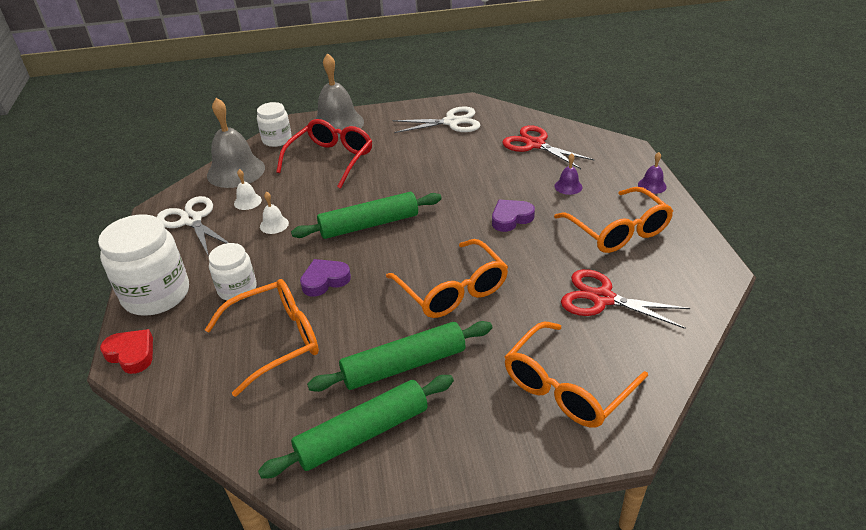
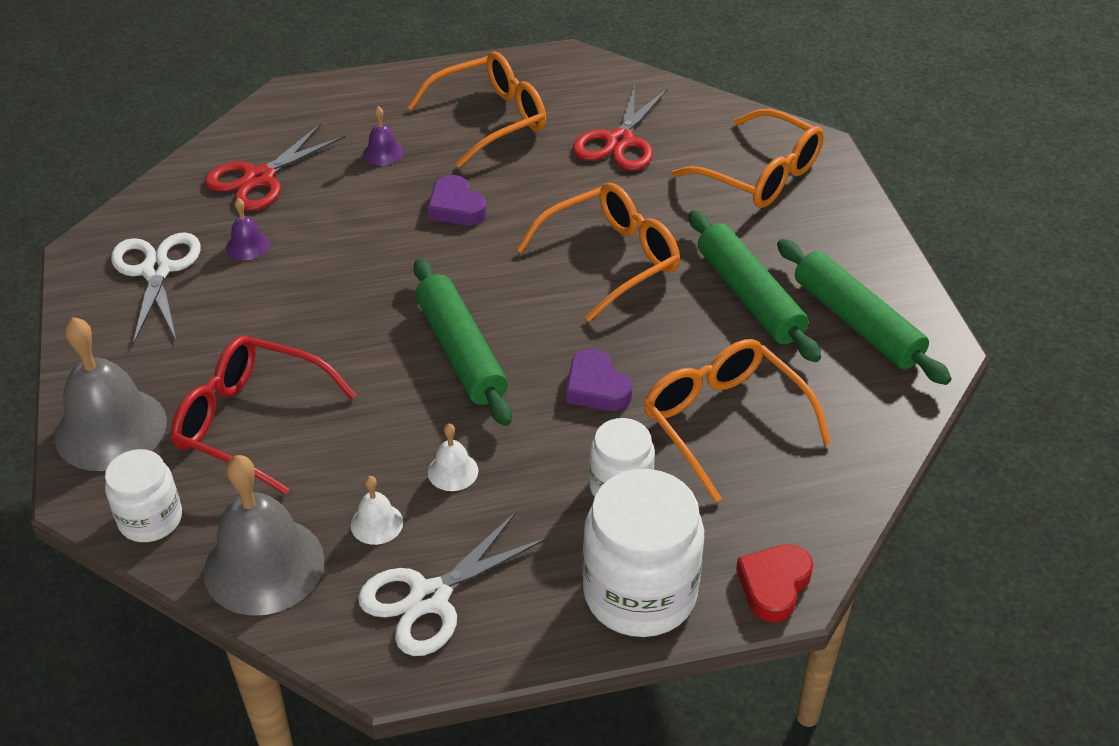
camera: 95 degrees left, 5 degrees up
(652, 185) = (391, 84): purple bell -> purple bell (248, 246)

